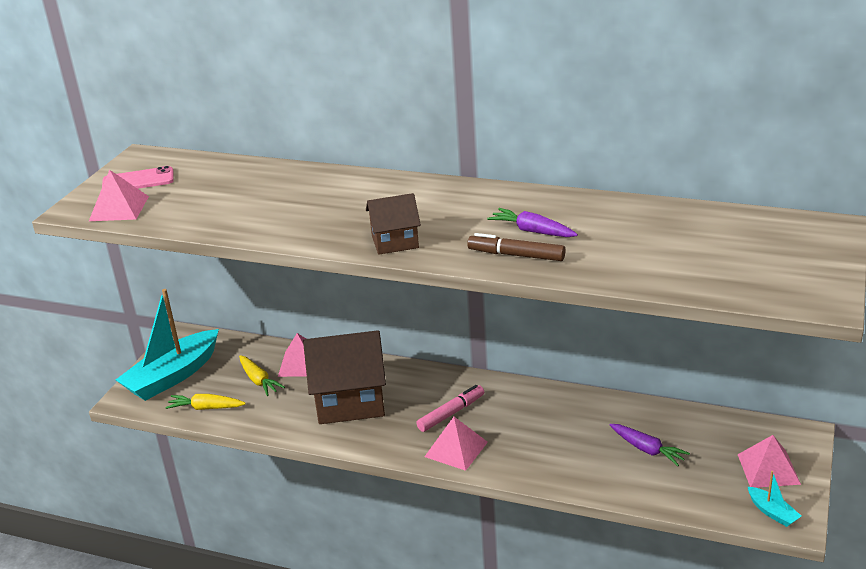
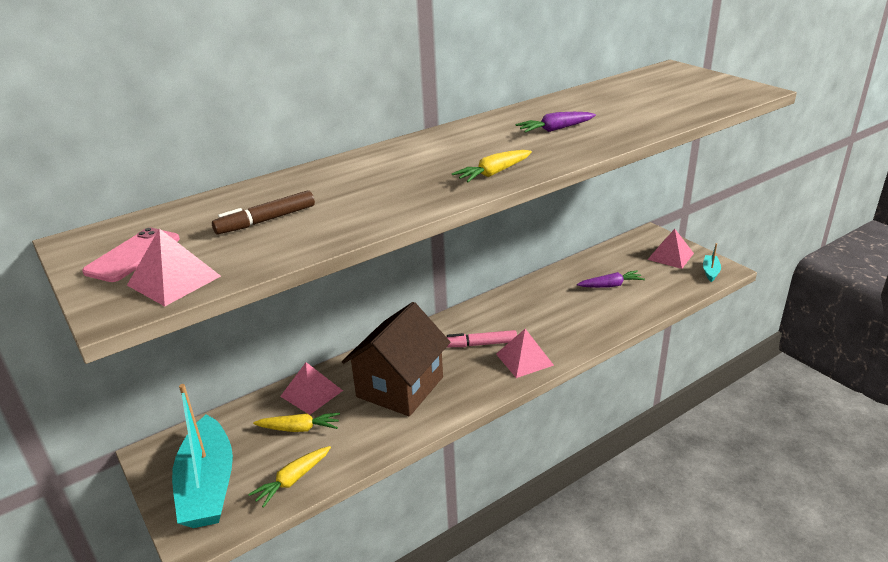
camera: 55 degrees left, 0 degrees up
(395, 242) = (494, 173): brown house -> yellow carrot
(451, 413) = (479, 344): pink marker -> pink marker turned 90 degrees counterclockwise
(516, 255) = (583, 142): brown marker -> brown marker (266, 220)
(772, 512) = (710, 272): turquoise boat -> turquoise boat turned 75 degrees counterclockwise

